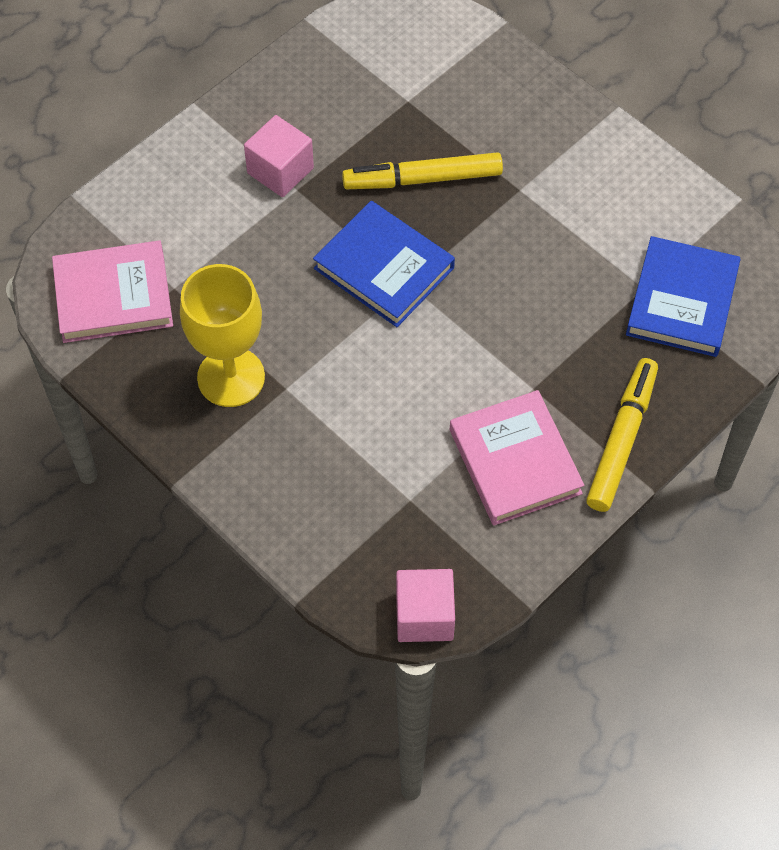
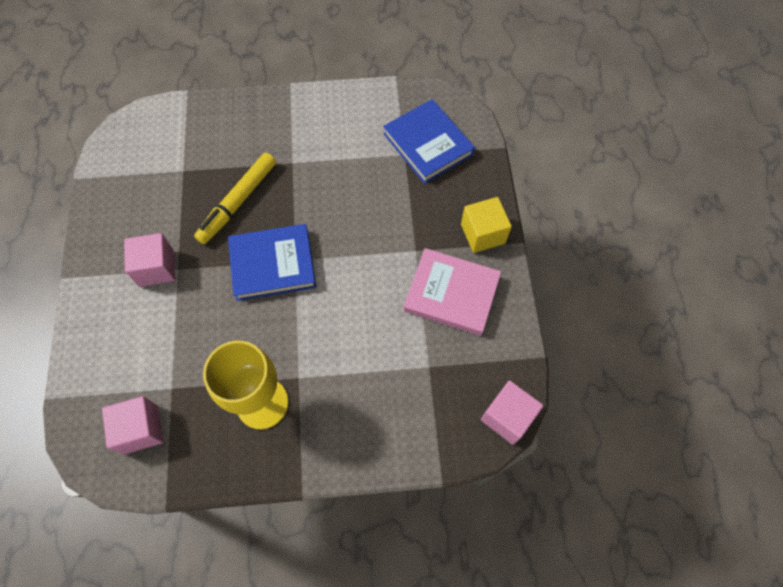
camera: 50 degrees left, 5 degrees up
(113, 296) = (141, 429): pink book -> pink cube
(621, 440) = (483, 233): yellow marker -> yellow cube

